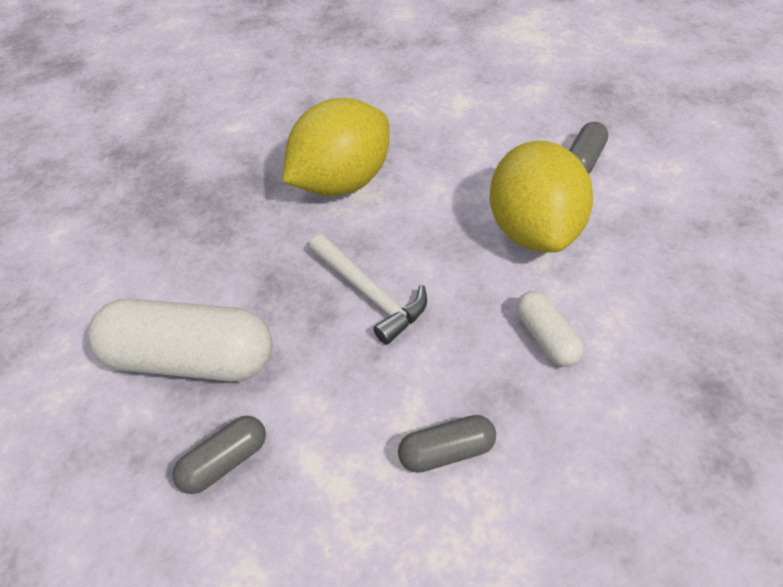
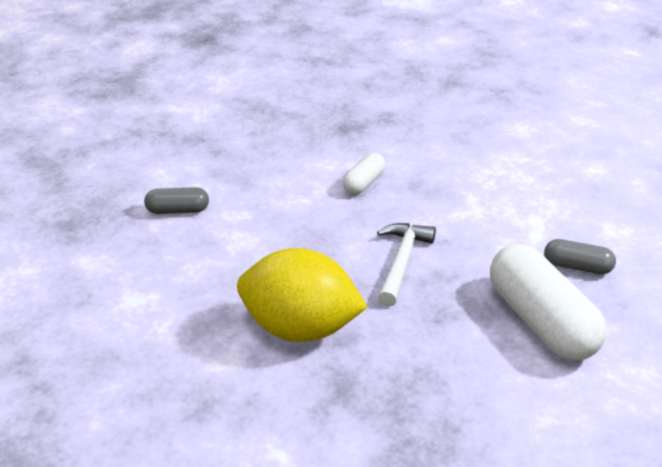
camera: 125 degrees left, 15 degrees down
(446, 451) = (474, 193): grey capsule -> none
(534, 229) = (274, 212): yellow lemon -> none

